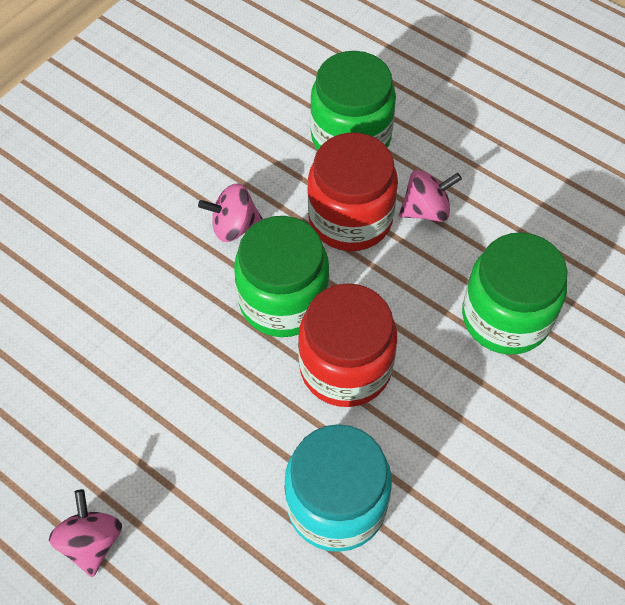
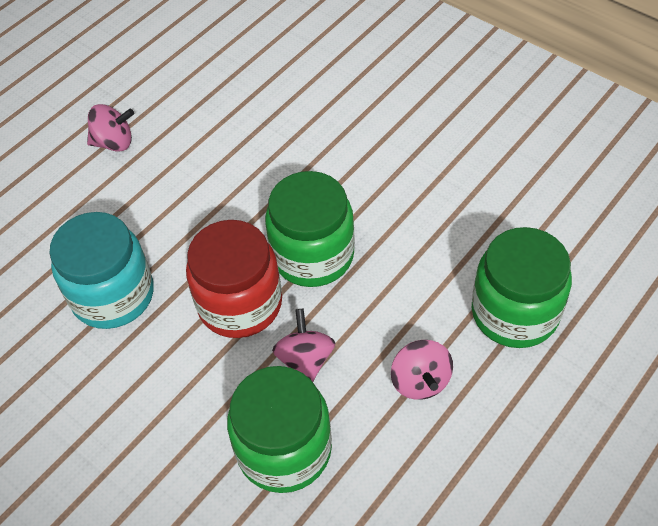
camera: 95 degrees right, 5 degrees down
(234, 226) = (395, 215): pink spinning top -> pink spinning top (305, 360)
(350, 218) = (407, 310): red jar -> none

